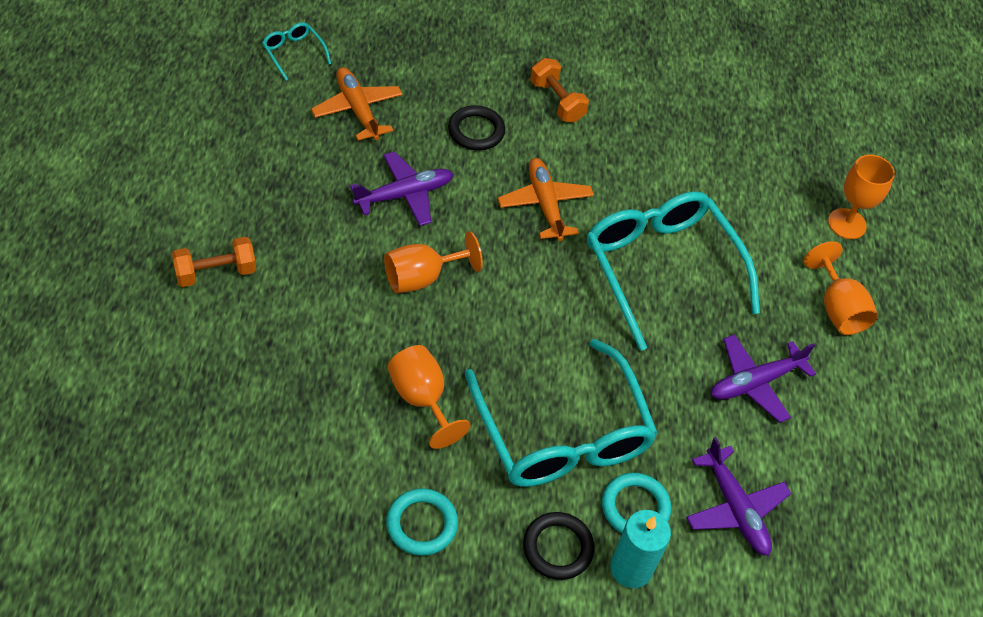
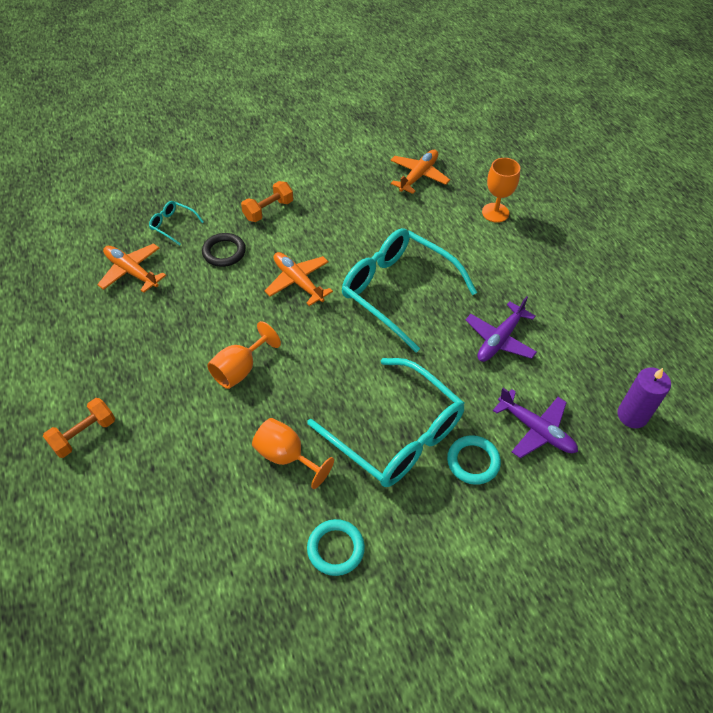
camera: 20 degrees left, 0 degrees up
(294, 53) = (64, 251): turquoise glasses -> turquoise glasses (173, 225)
(405, 195) = (197, 317): purple plane -> none
(557, 101) = (268, 210): orange dumbbell -> orange dumbbell turned 75 degrees counterclockwise
(558, 548) = (438, 517): black ring -> none
(631, 568) = (494, 506): turquoise candle -> none
(773, 135) = (418, 176): none -> orange plane
(837, 309) = (521, 268): orange goblet -> none
(869, 549) = (632, 415): none -> purple candle

